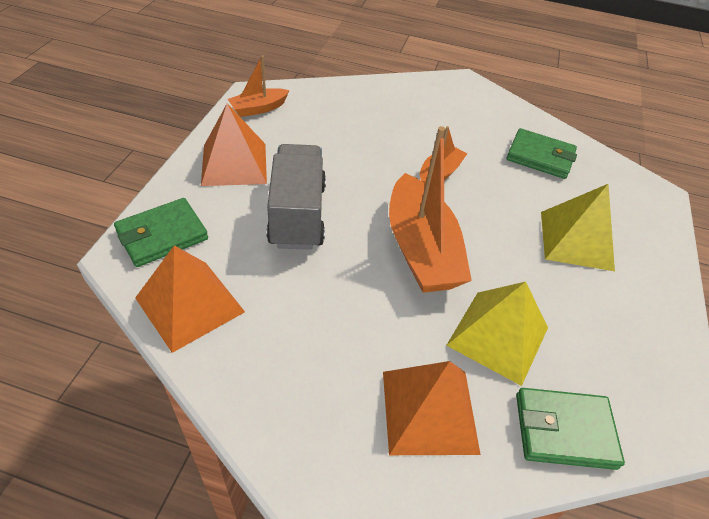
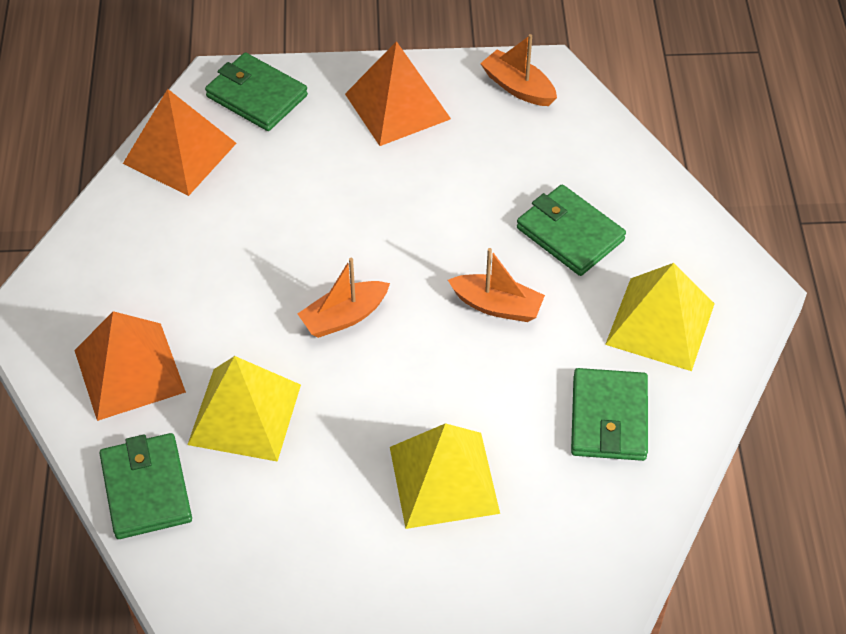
camera: 75 degrees right, 5 degrees up
(297, 214) = (343, 190): grey truck -> none
(394, 127) = (570, 234): none -> green wallet
(421, 249) = (344, 317): orange boat -> orange boat, size x0.52
(476, 117) = (660, 324): none -> yellow pyramid

